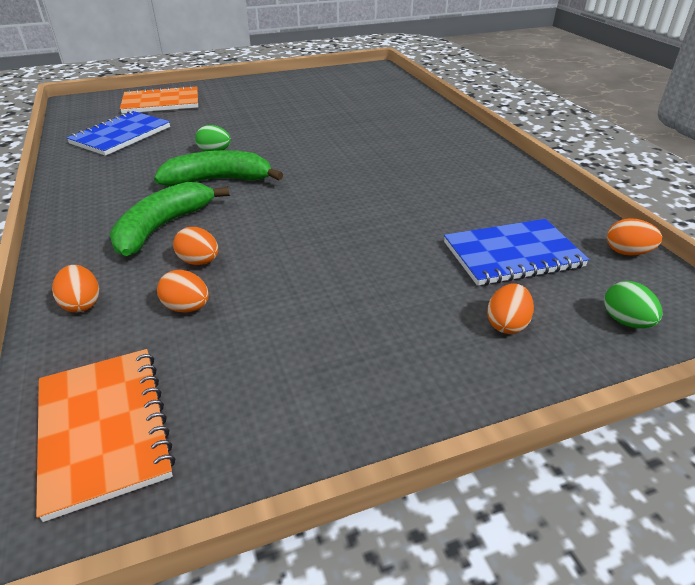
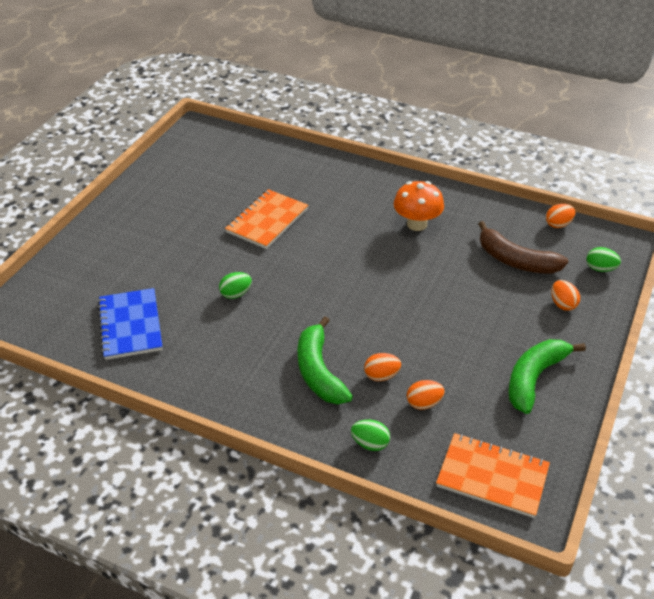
camera: 45 degrees left, 5 degrees up
(82, 304) = (370, 444): orange egg -> green egg
(161, 103) = (89, 273): orange notebook -> orange notebook (267, 221)
(218, 180) = (285, 315): green banana -> green banana (534, 378)
(449, 179) = (417, 224): none -> orange mushroom
(512, 254) = (516, 260): blue notebook -> brown banana

